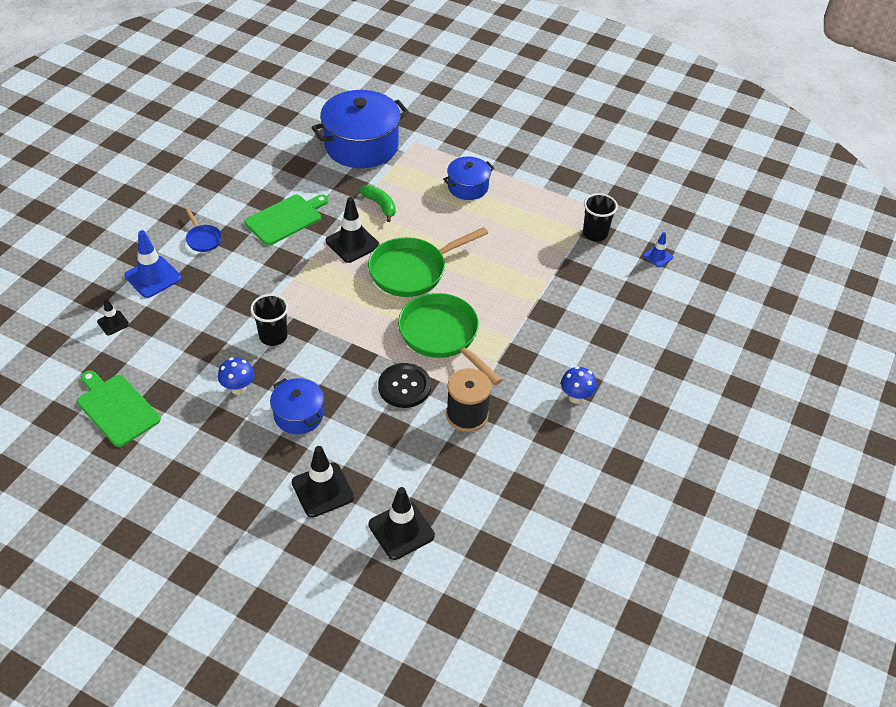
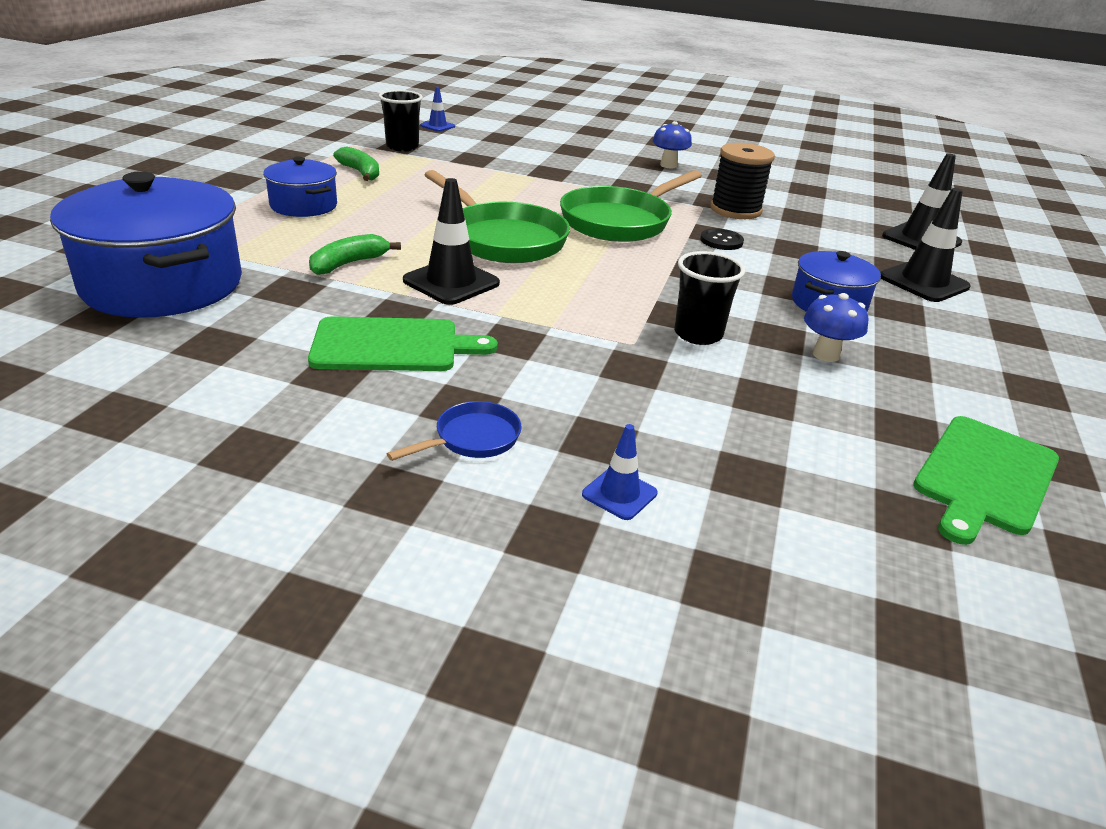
camera: 100 degrees left, 15 degrees down
(113, 323) = (789, 529): black traffic cone -> none
(153, 277) = (619, 494): blue traffic cone -> blue traffic cone, size x0.55
(286, 219) = (392, 346): green cutting board -> green cutting board turned 135 degrees clockwise
(404, 386) = (721, 241): black button -> black button, size x0.60
(532, 211) = (360, 172): none -> green banana

